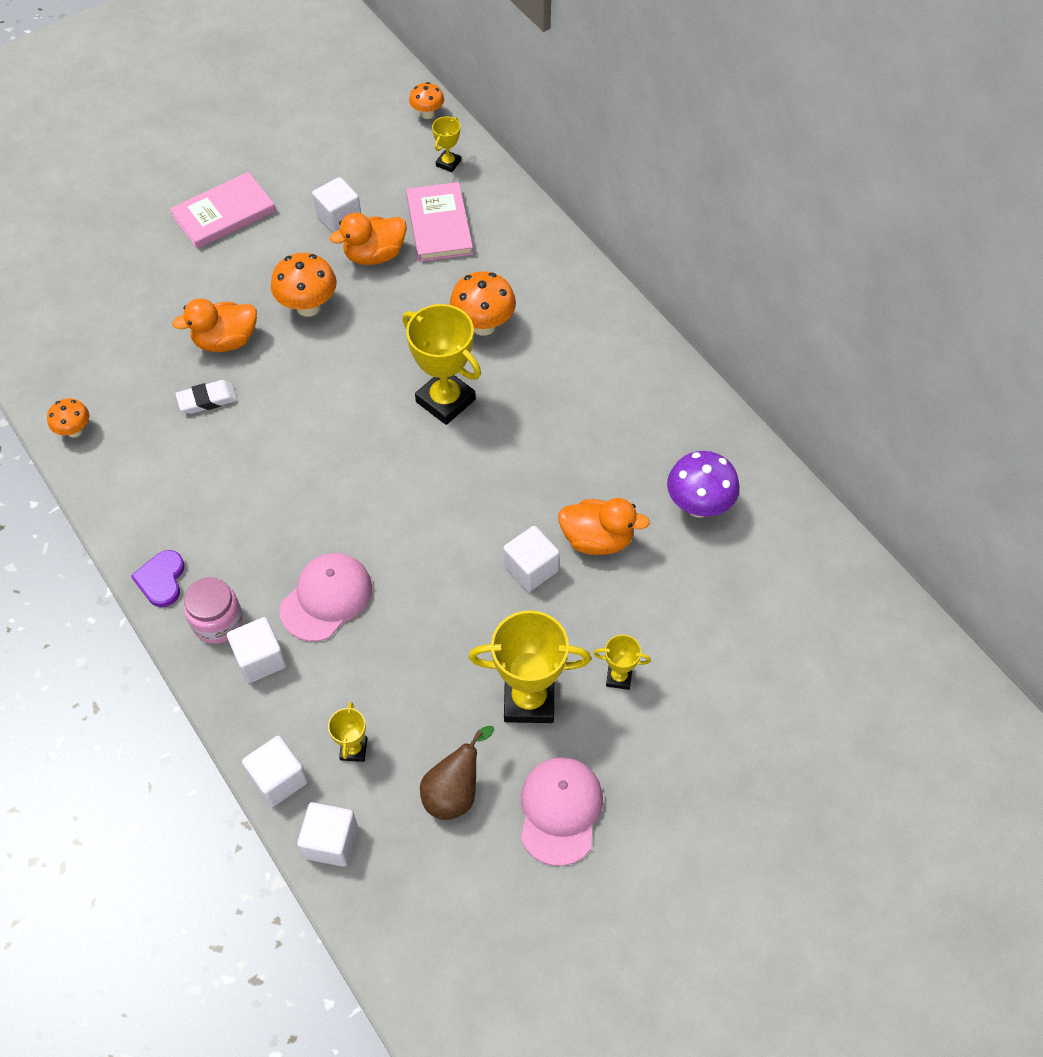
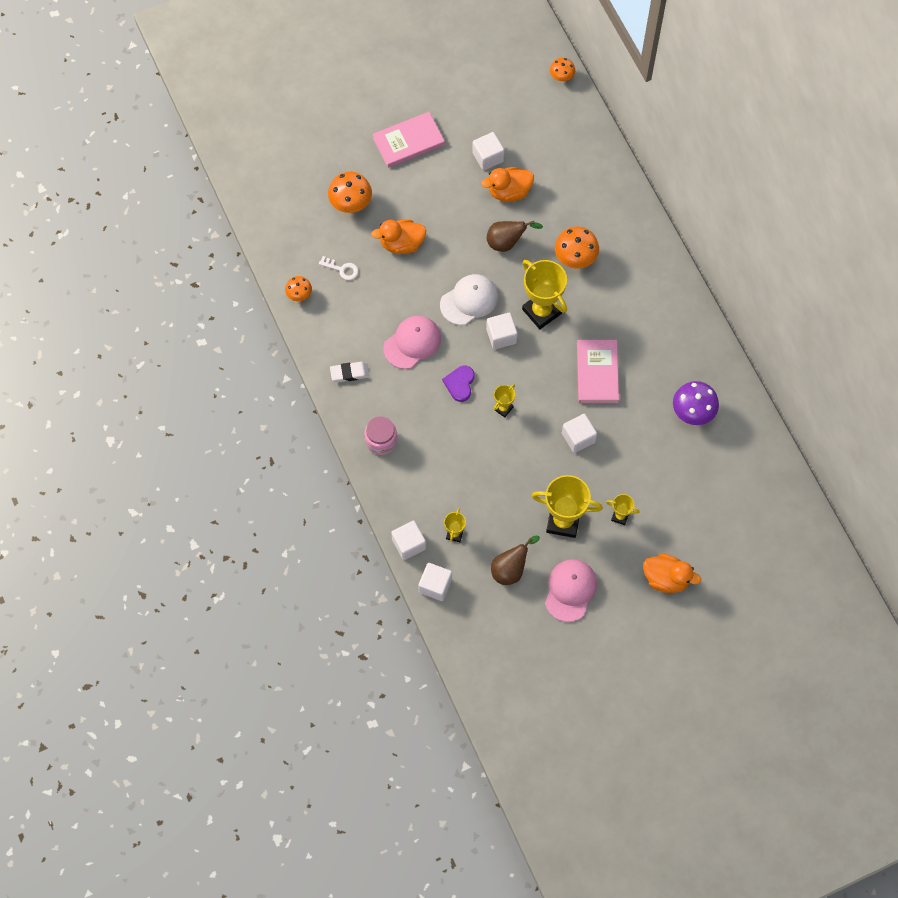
camera: 10 degrees right, 10 degrees up
(138, 387) = (342, 269): none -> white key
(161, 580) = (348, 408): purple heart -> purple heart (460, 384)
(207, 400) = (386, 286): white eraser -> white eraser (349, 373)
(260, 659) = (405, 469): white cube -> white cube (501, 336)
(308, 307) = (459, 226): orange mushroom -> orange mushroom (351, 204)
(326, 598) = (449, 436): pink cap -> pink cap (412, 343)
(335, 401) = (469, 300): none -> white cap
(380, 318) = (506, 242): none -> brown pear
(439, 225) = (556, 174): pink book -> pink book (597, 372)
(448, 163) = (570, 123): yellow trophy -> yellow trophy (503, 408)
(597, 539) = (623, 425): orange duck -> orange duck (666, 578)

